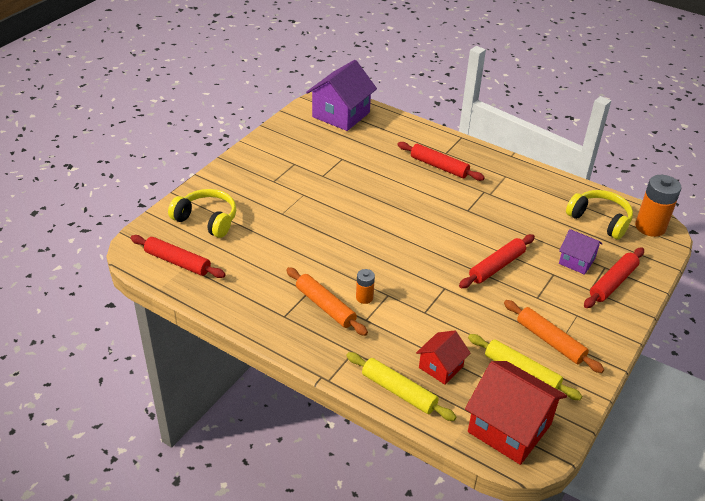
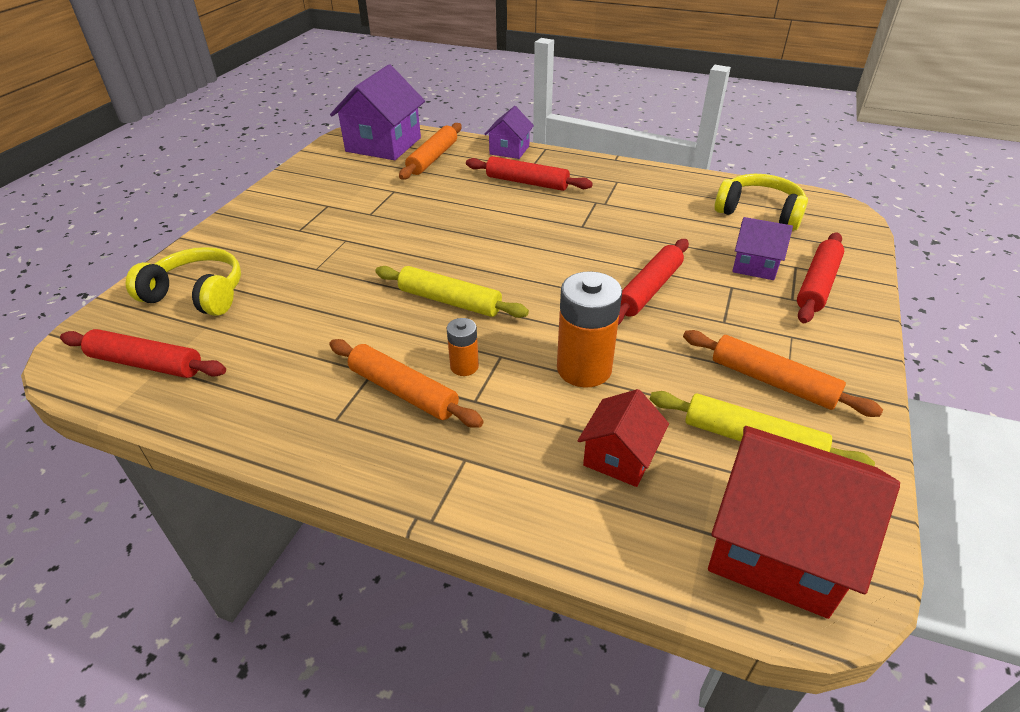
camera: 10 degrees left, 0 degrees up
(375, 133) = (432, 158): none -> orange rolling pin
(399, 391) = (561, 516): yellow rolling pin -> yellow rolling pin (450, 301)
(433, 134) = (509, 150): none -> purple house
(650, 227) = (826, 211): orange battery -> orange battery (584, 369)

